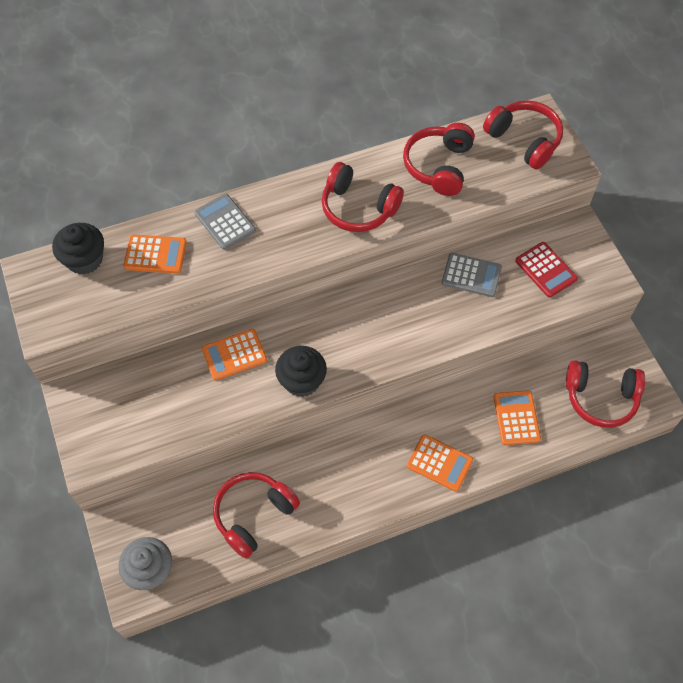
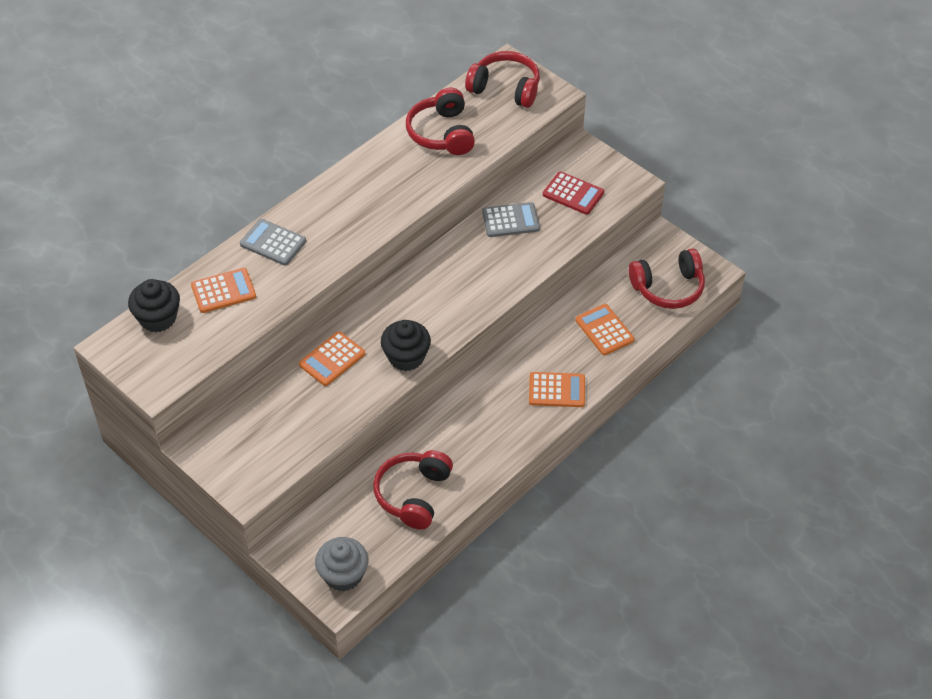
camera: 25 degrees left, 10 degrees down
(358, 208) = (389, 190): red headphones -> none

